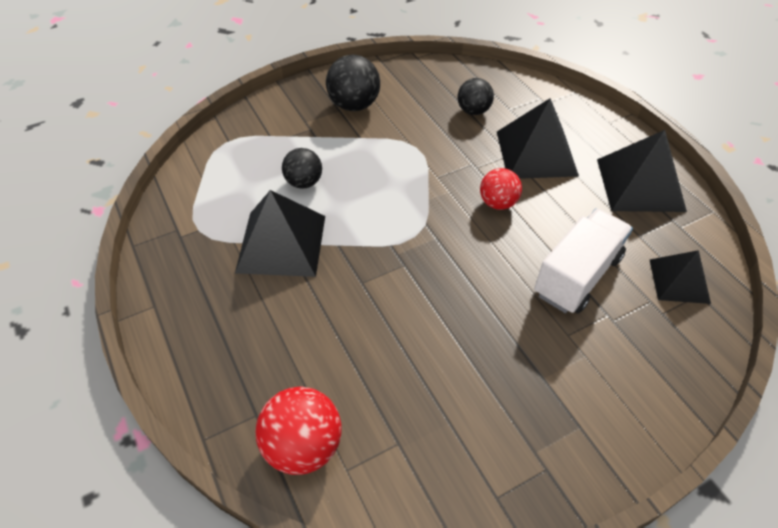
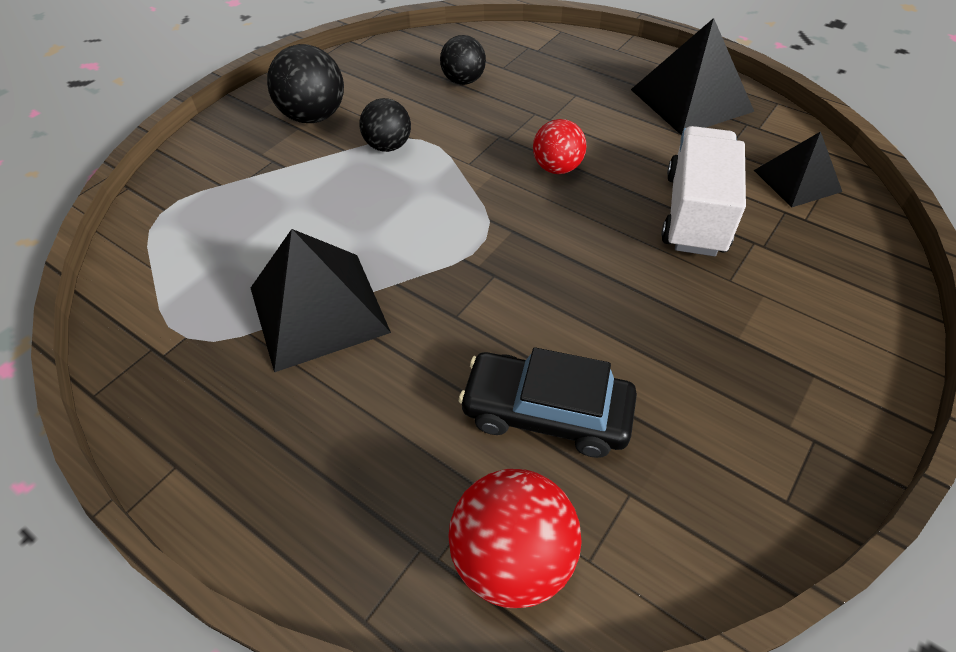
camera: 25 degrees left, 0 degrees up
(304, 182) = (303, 225): black ball -> black ball (388, 146)
(379, 369) = (546, 413): none -> black car
(536, 153) = (563, 103): black pyramid -> none

